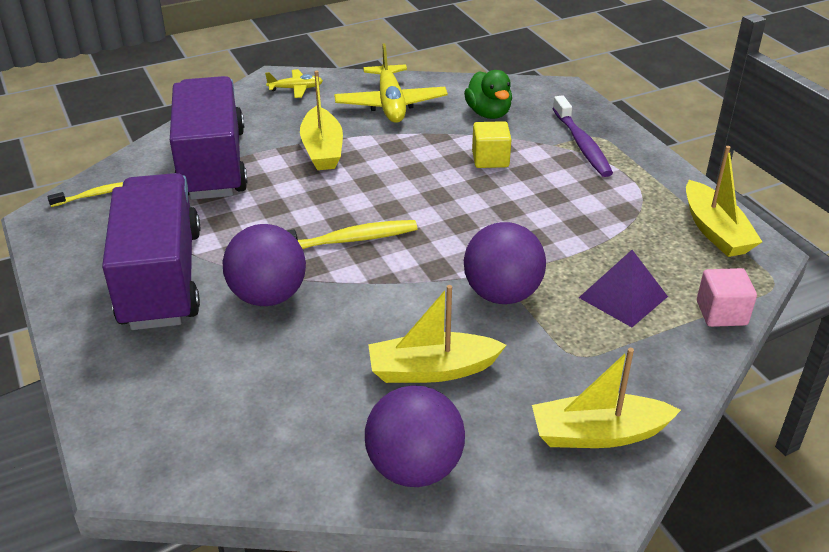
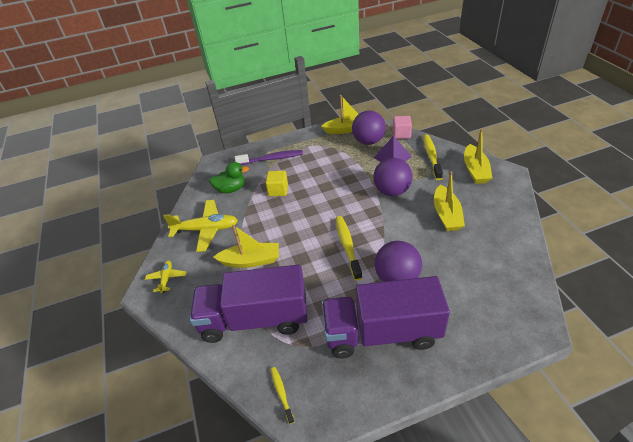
camera: 80 degrees left, 5 degrees up
(414, 468) = (507, 221): purple ball -> purple ball (368, 141)
(639, 359) = (431, 156): none -> yellow toothbrush

